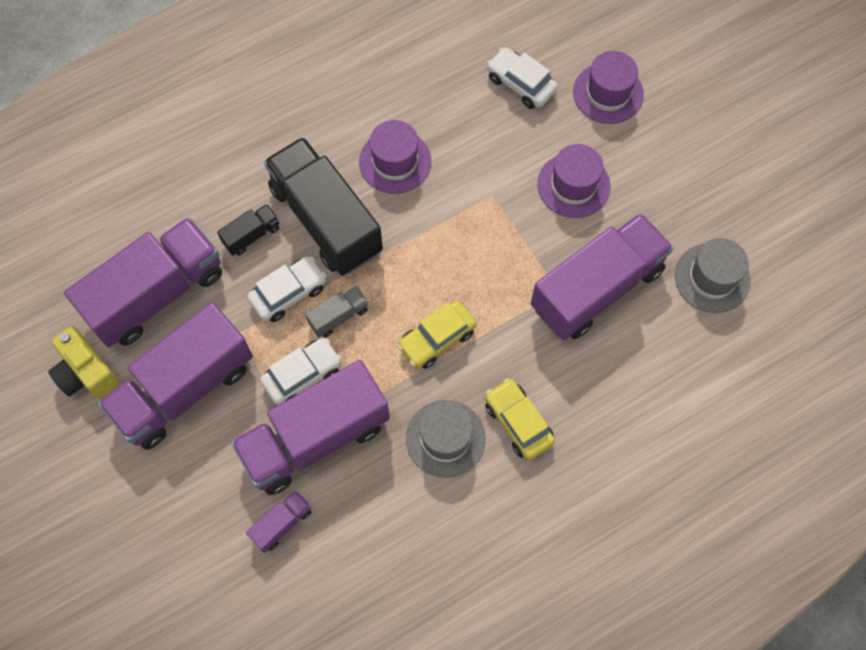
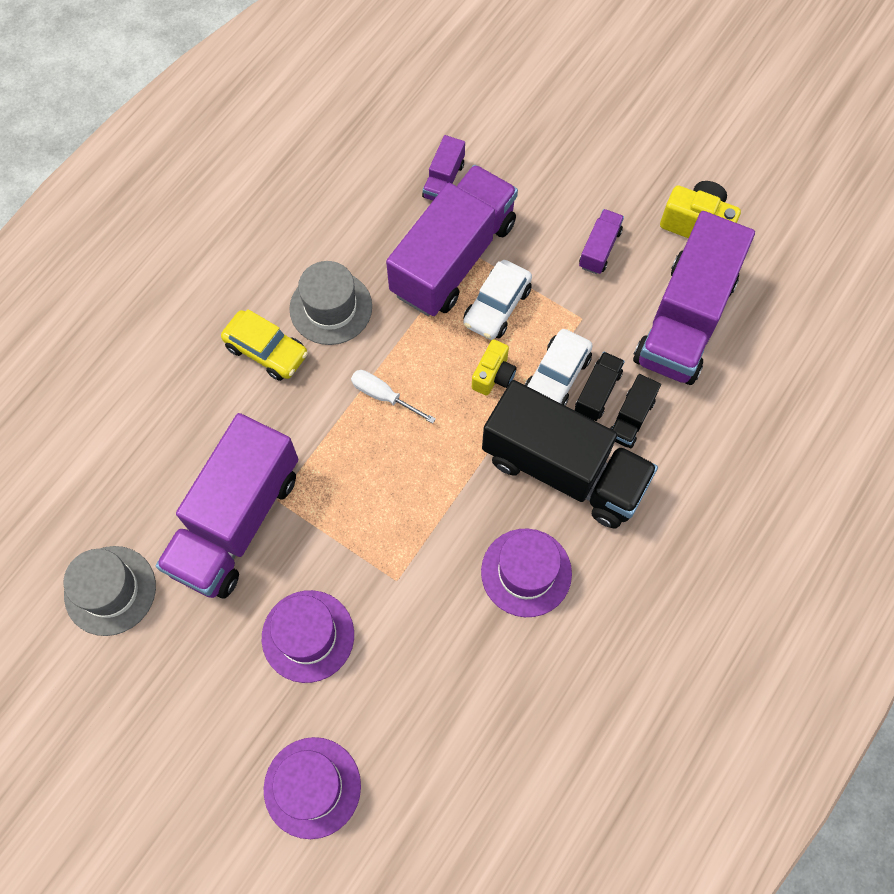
camera: 155 degrees right, 0 degrees up
(184, 389) = (599, 249): purple truck -> purple truck, size x0.43
(264, 266) = (597, 392): none -> black truck
(338, 316) = (493, 375): grey truck -> yellow camera
(437, 339) = (383, 396): yellow car -> white screwdriver
(521, 84) = (427, 749): white car -> none

